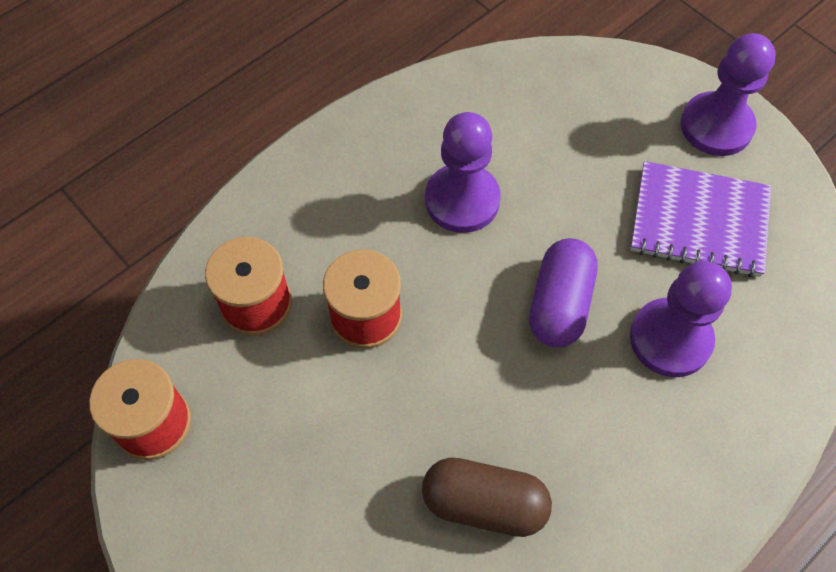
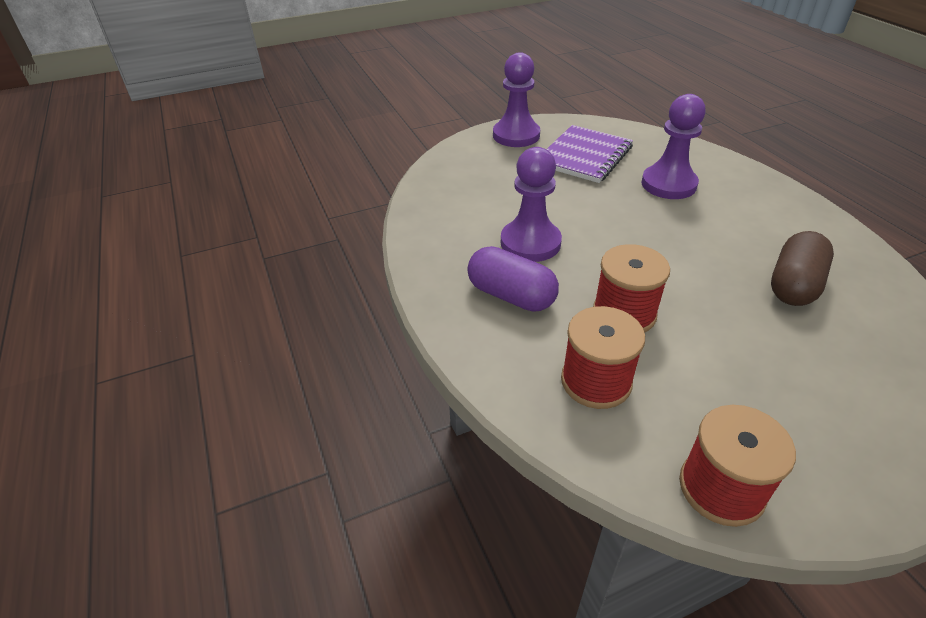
camera: 70 degrees left, 20 degrees down
(559, 304) = (633, 219): purple capsule -> purple capsule (511, 295)

